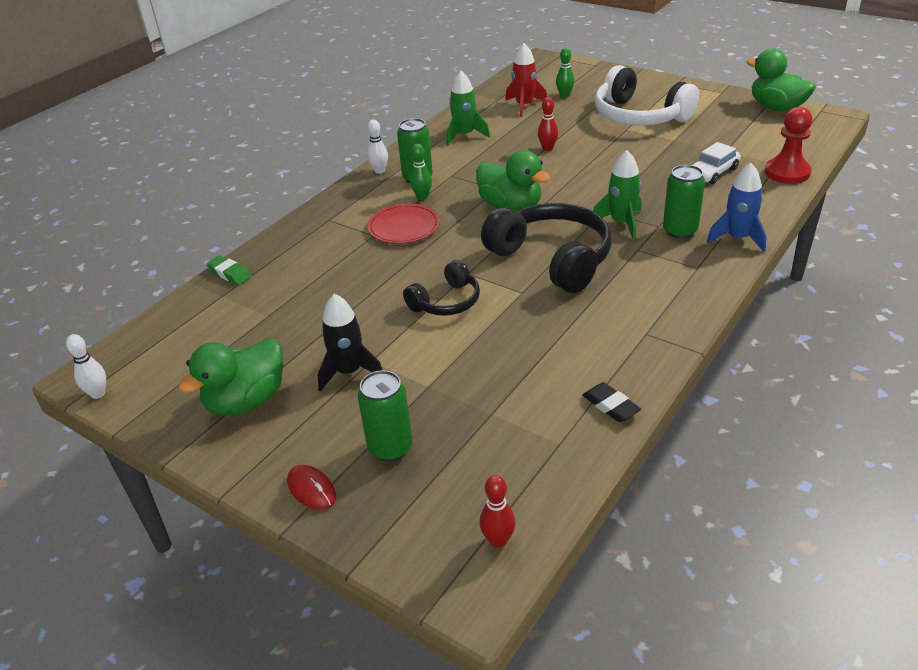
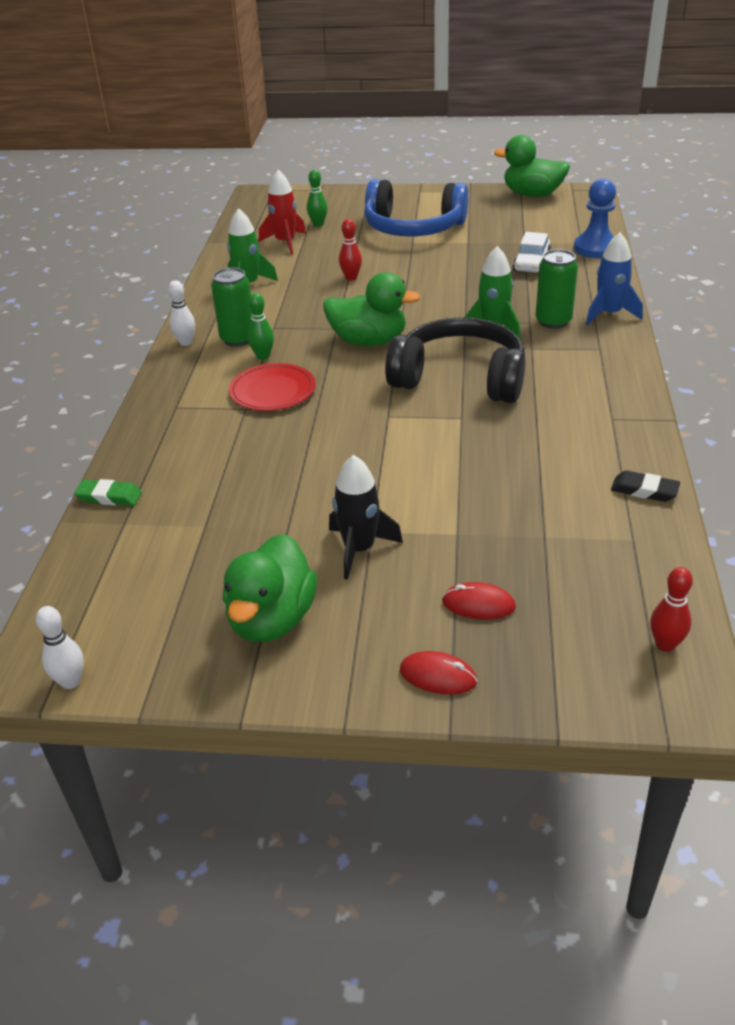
camera: 30 degrees left, 0 degrees up
(390, 447) = (478, 604): green can -> red mouse
(446, 302) = (393, 449): black headphones -> none
(639, 116) = (413, 228): white headphones -> blue headphones
(787, 172) = (595, 248): red pawn -> blue pawn

